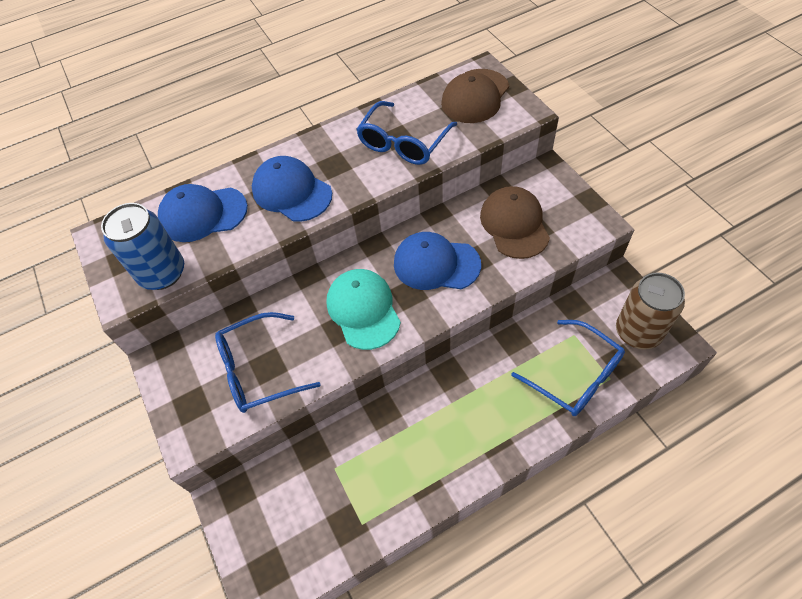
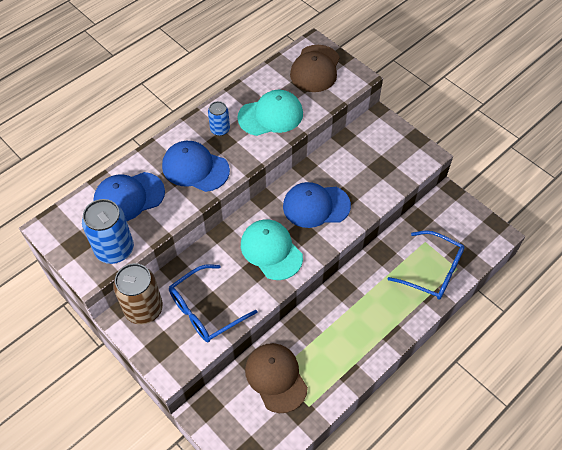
camera: 20 degrees left, 0 degrees up
(336, 151) = (220, 129): none -> blue can
(403, 143) = (271, 115): blue glasses -> turquoise cap
(514, 224) = (366, 166): brown cap -> brown cap (276, 377)
(638, 332) = (469, 231): brown can -> brown can (144, 309)

